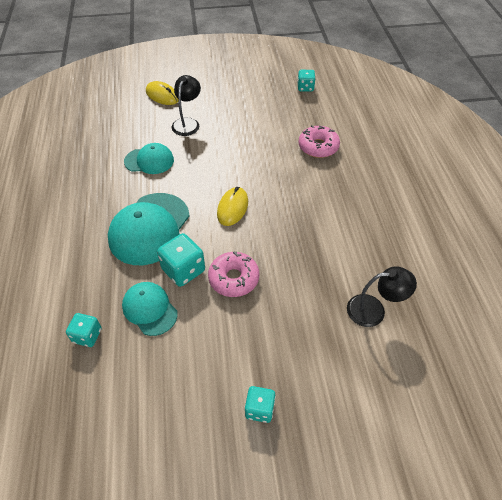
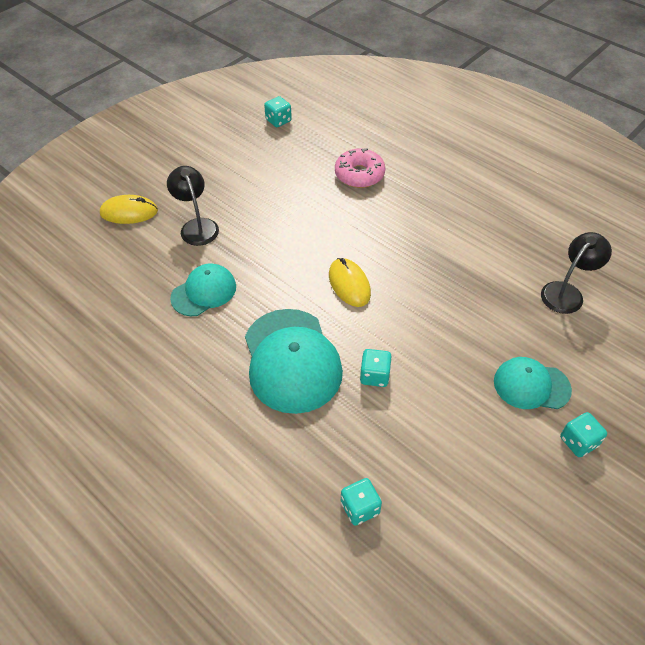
camera: 40 degrees left, 0 degrees up
(149, 309) = (388, 435): turquoise cap -> turquoise cap (531, 385)
(183, 270) = (374, 375): turquoise dice -> turquoise dice, size x0.64
(234, 278) = (429, 349): pink donut -> none

